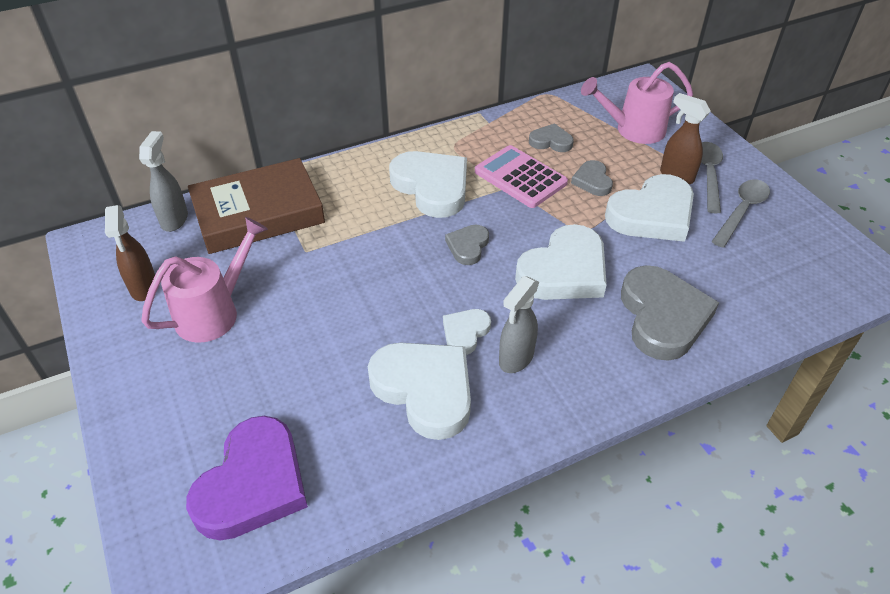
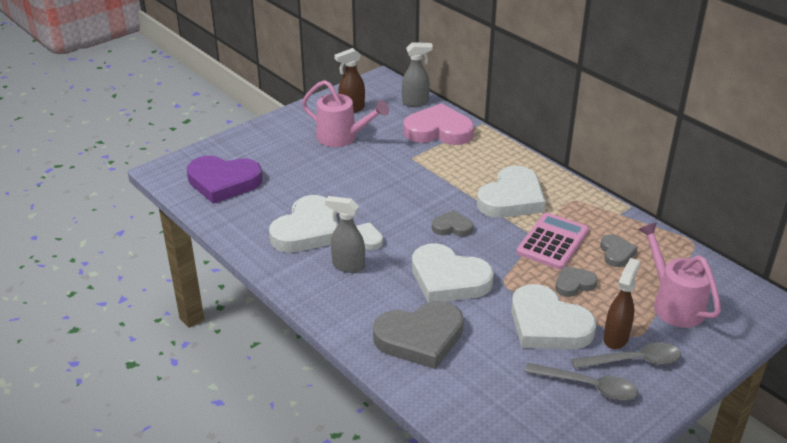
camera: 75 degrees right, 10 degrees down
(258, 213) = (438, 131): brown book -> pink heart

